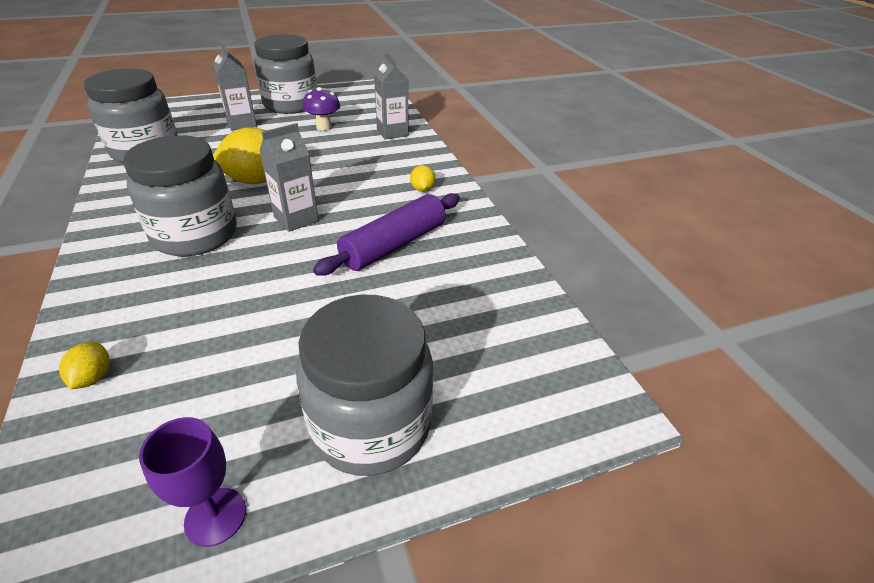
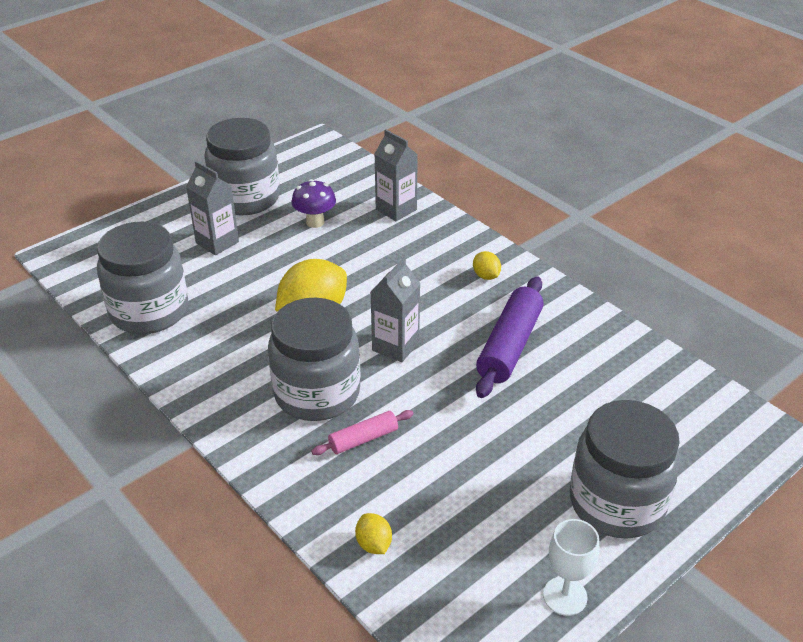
camera: 20 degrees left, 0 degrees up
(191, 281) = (363, 439): none -> pink rolling pin
(215, 516) = (565, 596): purple goblet -> white goblet

